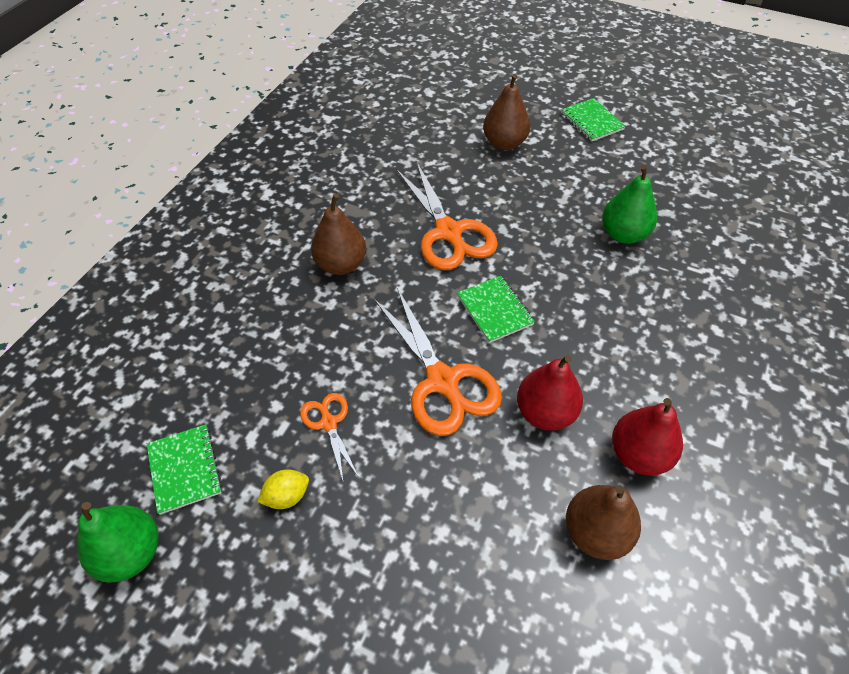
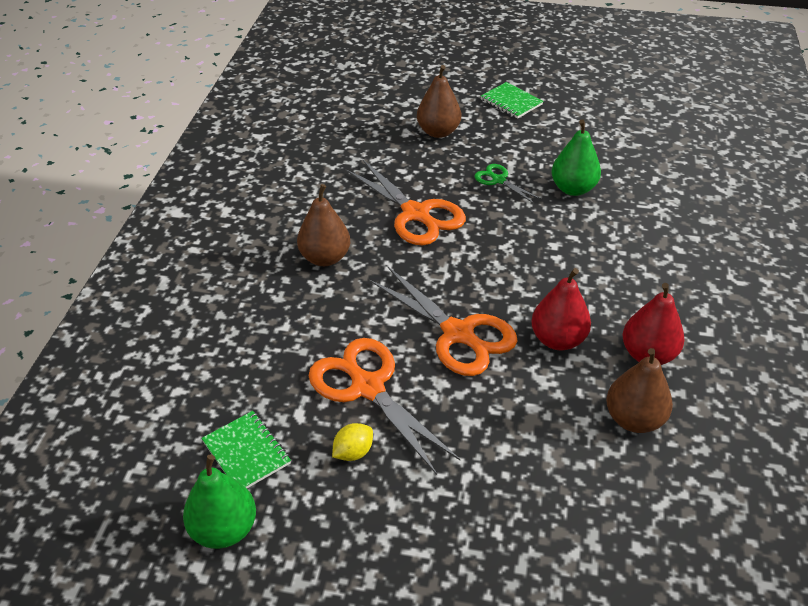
camera: 15 degrees left, 10 degrees down
(329, 423) = (368, 387): orange scissors -> orange scissors, size x1.95
(495, 310) = (483, 269): green notebook -> none
(547, 209) = (499, 180): none -> green scissors

